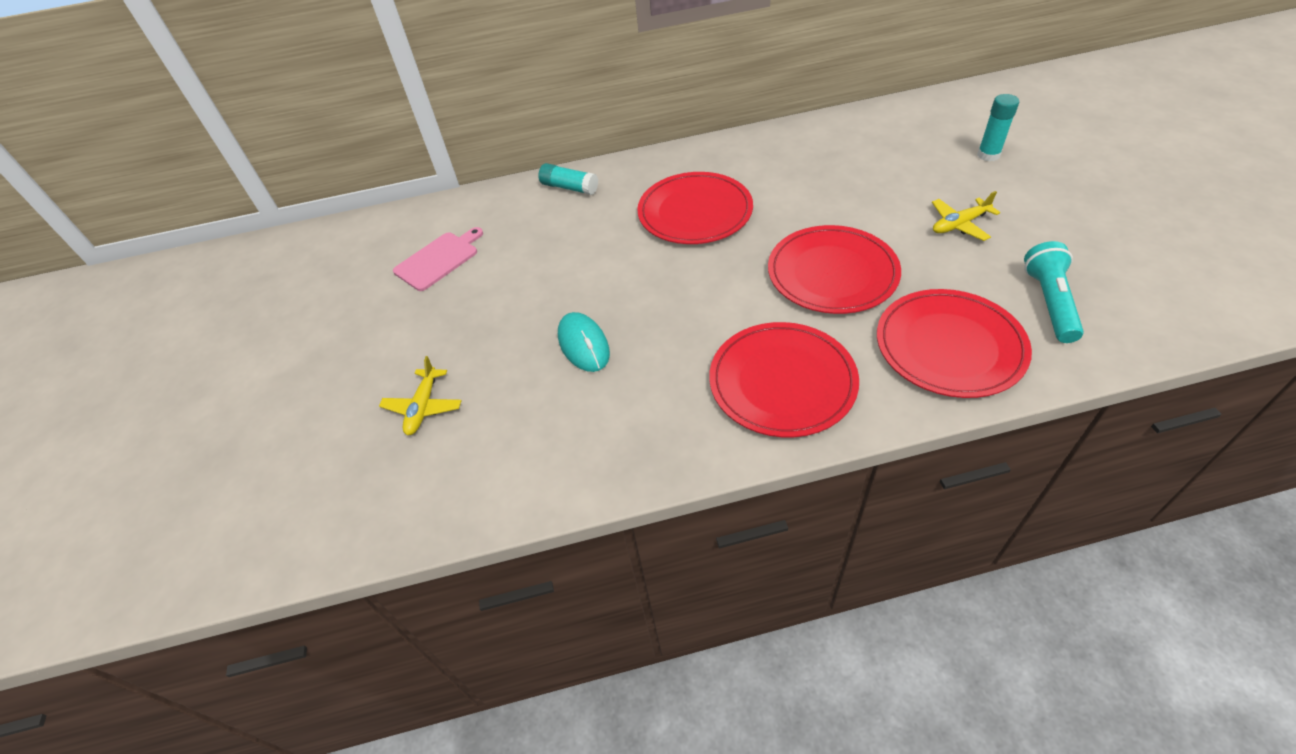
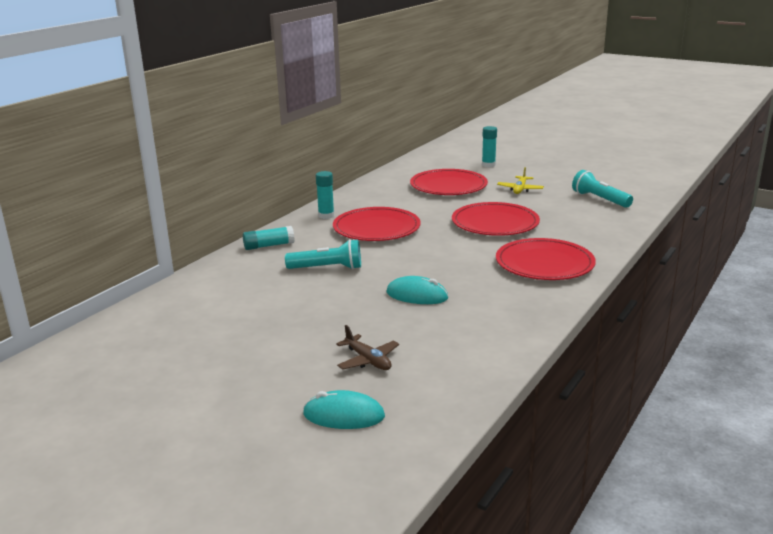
camera: 50 degrees left, 25 degrees down
(317, 462) = (343, 415): none -> turquoise mouse
(423, 407) = (368, 360): yellow plane -> brown plane
(439, 259) = (235, 306): pink cutting board -> none
(569, 251) = (327, 268): none -> turquoise flashlight
(676, 166) = (326, 216): none -> turquoise glue stick
(949, 346) = (589, 225): red plate -> red plate (448, 186)

